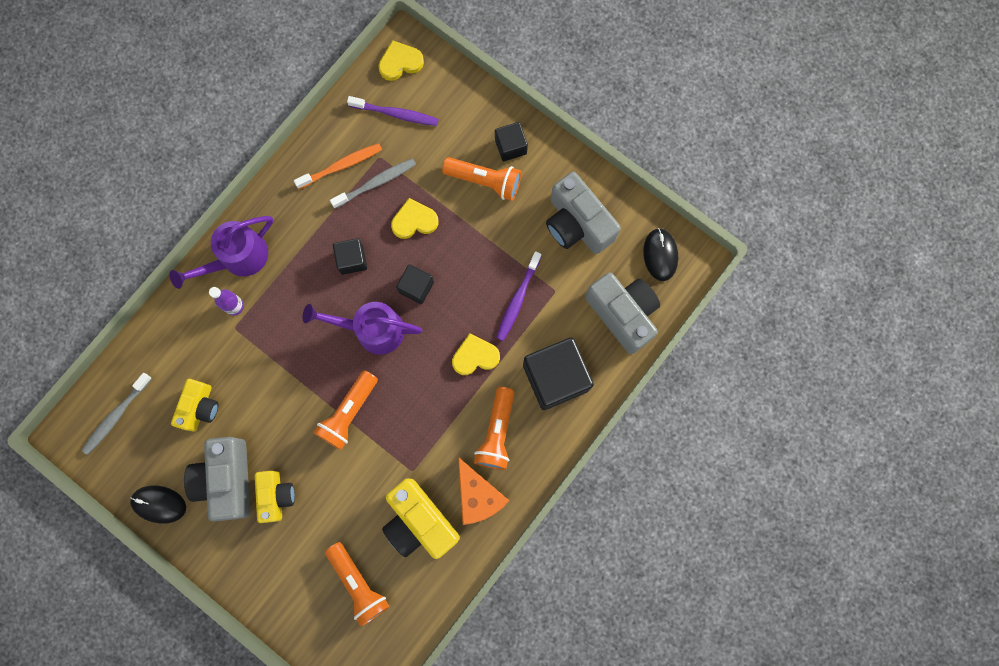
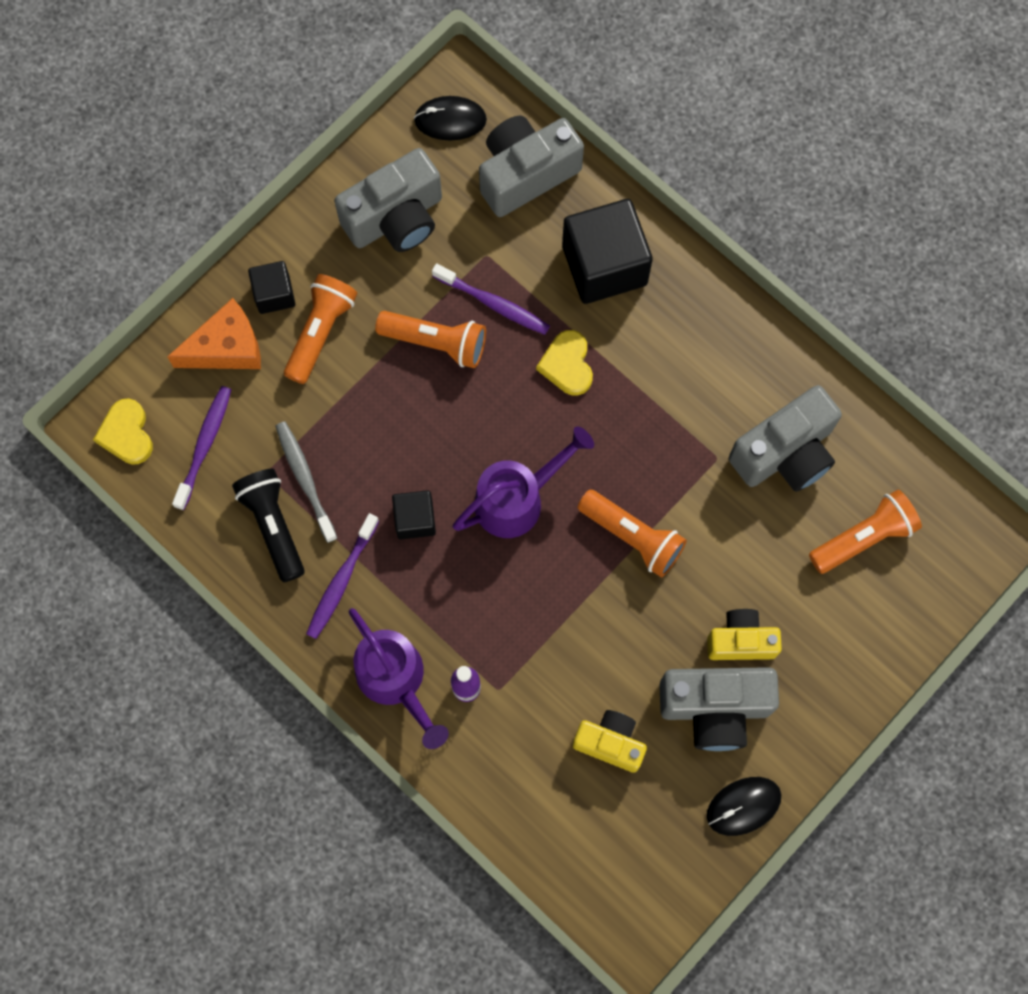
camera: 85 degrees left, 5 degrees down
(116, 416) = (613, 865): grey toothbrush -> none
(159, 504) = (743, 806): black mouse -> black mouse turned 45 degrees clockwise
(305, 215) = (341, 580): none -> purple toothbrush
(341, 166) = (273, 526): orange toothbrush -> black flashlight
(371, 329) = (518, 499): purple watering can -> purple watering can turned 135 degrees counterclockwise
(414, 221) = (367, 431): yellow heart -> none
(416, 287) = (463, 435): black cube -> none
(419, 521) = (785, 453): yellow camera -> grey camera
(478, 496) = (755, 376): orange cheese -> orange cheese (227, 348)
(497, 432) = (673, 345): orange flashlight -> orange flashlight (436, 342)

